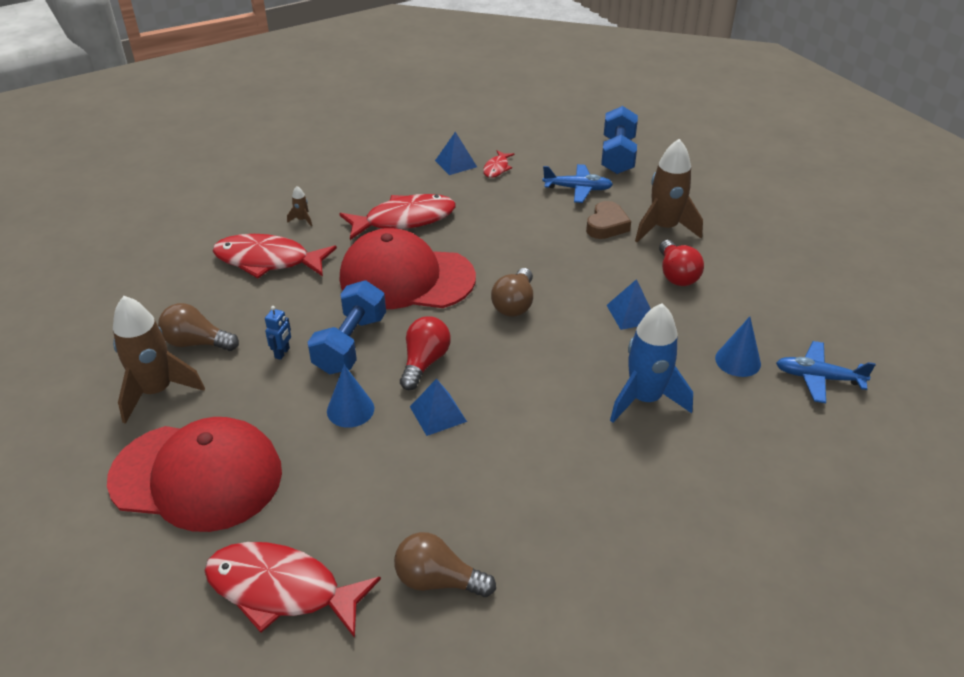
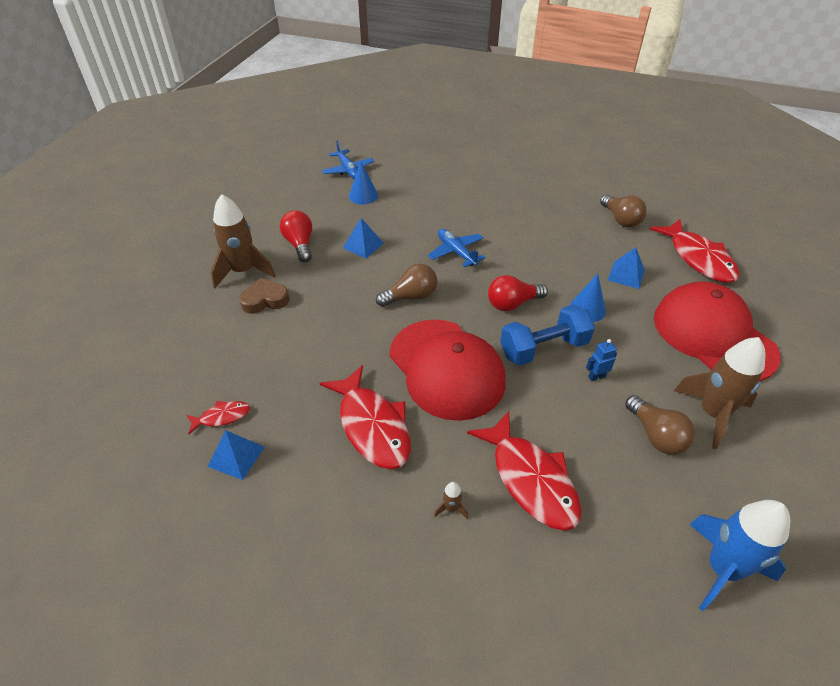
camera: 130 degrees left, 5 degrees up
(404, 220) = (372, 426): red fish -> red fish turned 150 degrees counterclockwise
(438, 414) = (540, 274): blue pyramid -> blue pyramid (626, 275)
(577, 189) = (219, 342): blue plane -> blue plane (456, 252)
(618, 156) = (133, 345): blue dumbbell -> none
(645, 399) = (432, 212): blue rocket -> blue rocket (722, 569)
(676, 275) = (300, 244): red light bulb -> red light bulb turned 60 degrees counterclockwise

